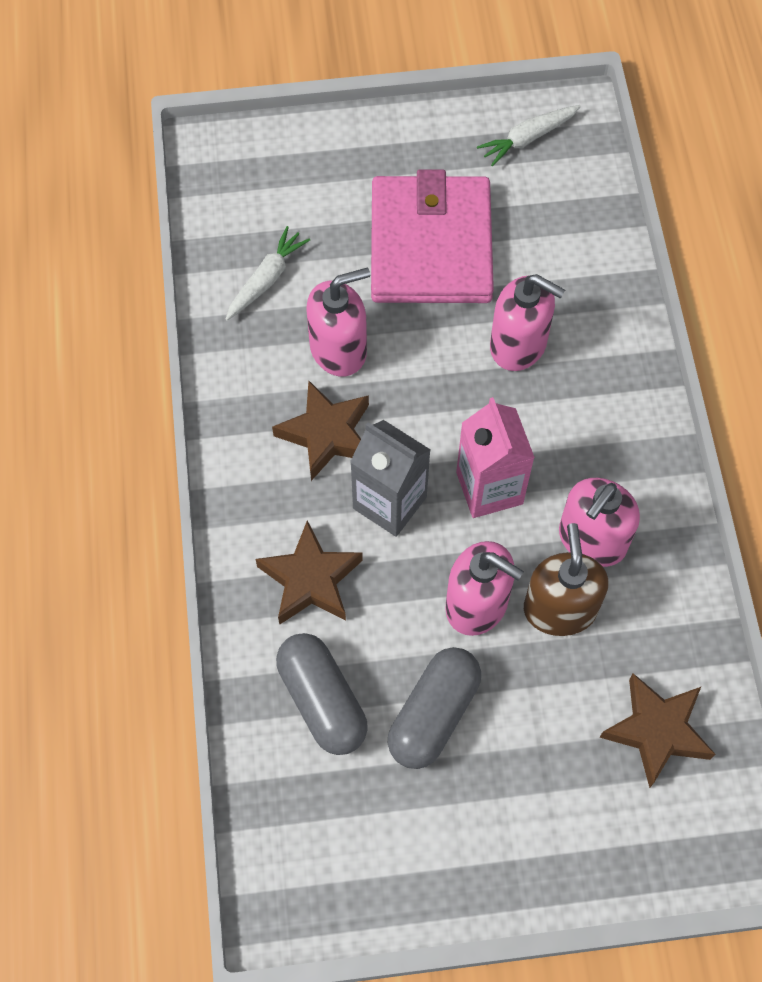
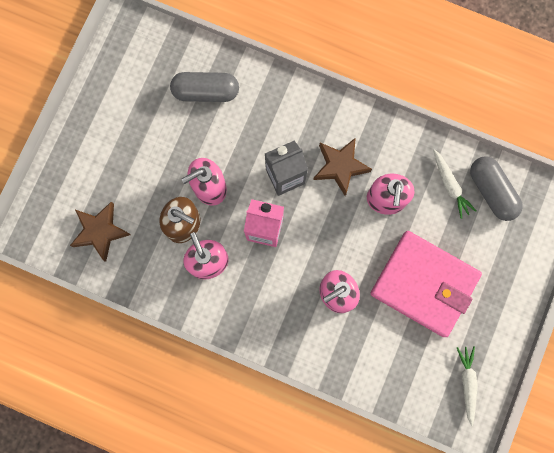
camera: 120 degrees right, 15 degrees up
(310, 579) = (267, 117): brown star -> none
(434, 714) = (169, 136): grey capsule -> grey capsule (491, 191)

